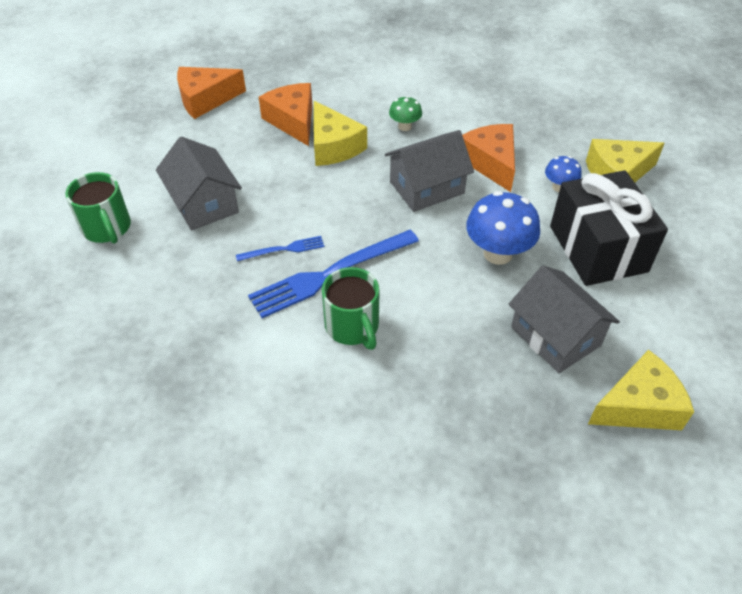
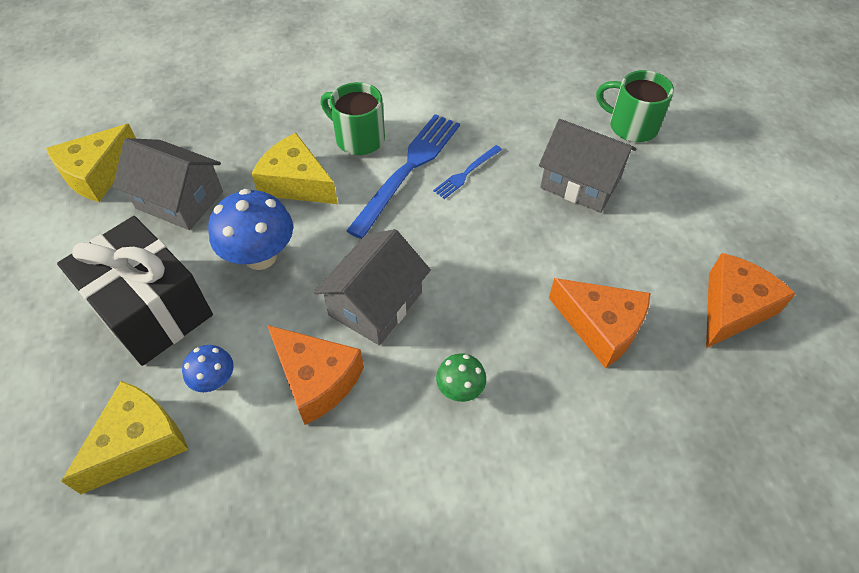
camera: 150 degrees right, 5 degrees up
(333, 146) = (521, 311): yellow cheese -> yellow cheese (296, 183)

